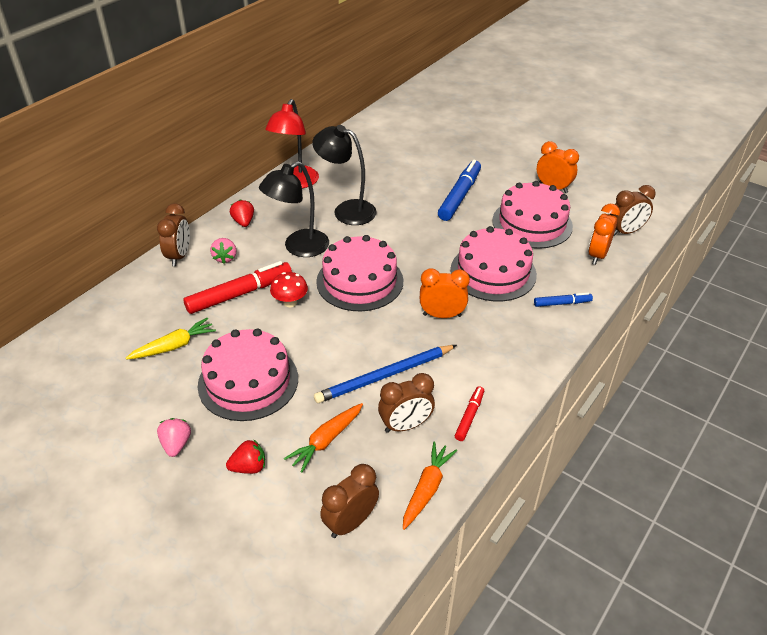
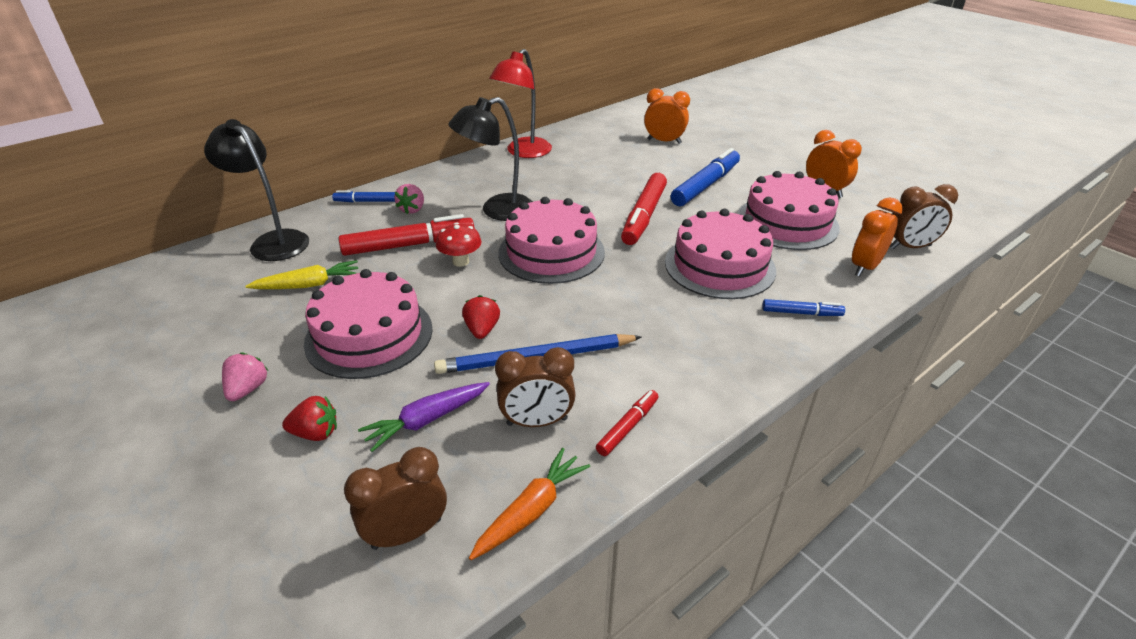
camera: 15 degrees right, 5 degrees down
(179, 256) = (365, 201): brown clock -> blue marker
(243, 222) = (450, 180): red strawberry -> red strawberry (482, 330)
(326, 440) = (427, 420): orange carrot -> purple carrot
(346, 210) = (568, 183): black lamp -> black lamp (273, 241)
(421, 234) = (644, 216): none -> red marker
(442, 315) = (637, 302): orange clock -> orange clock (664, 141)

